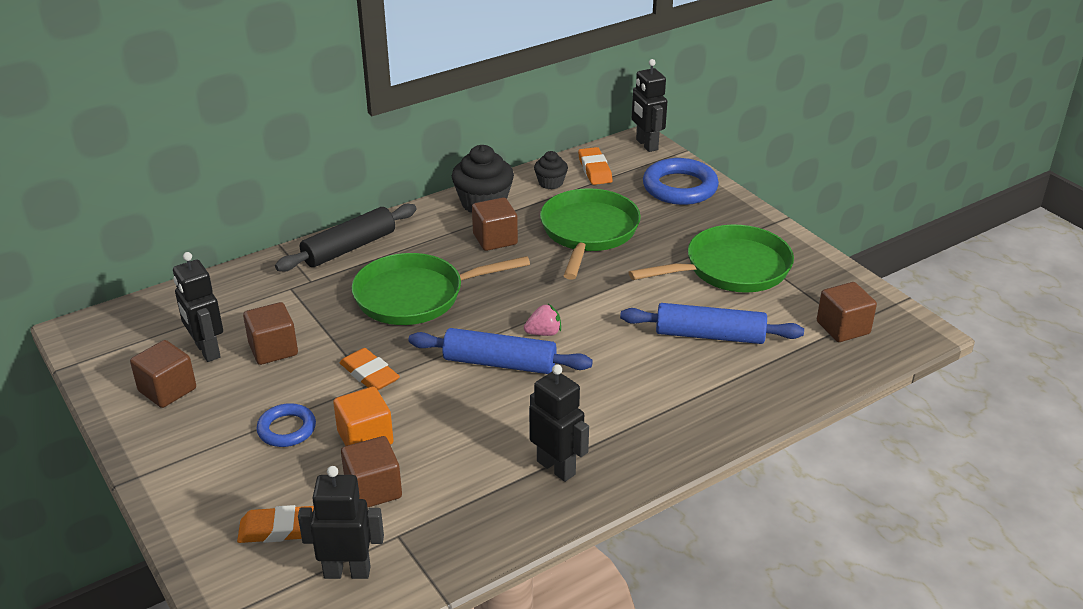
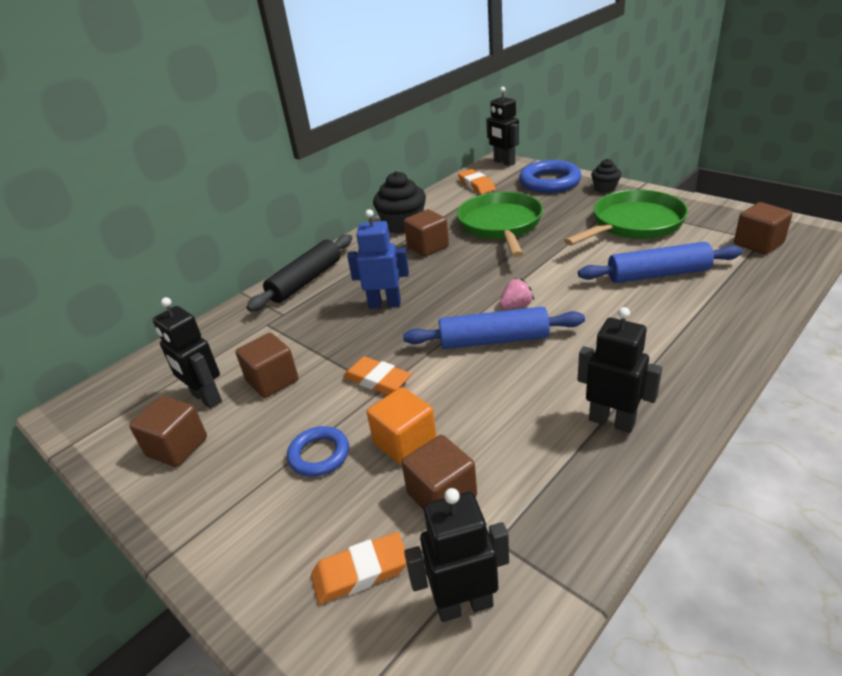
camera: 10 degrees left, 0 degrees up
(416, 296) = (384, 304): green pan -> blue robot
(550, 183) = (448, 200): black cupcake -> black cupcake (605, 188)

